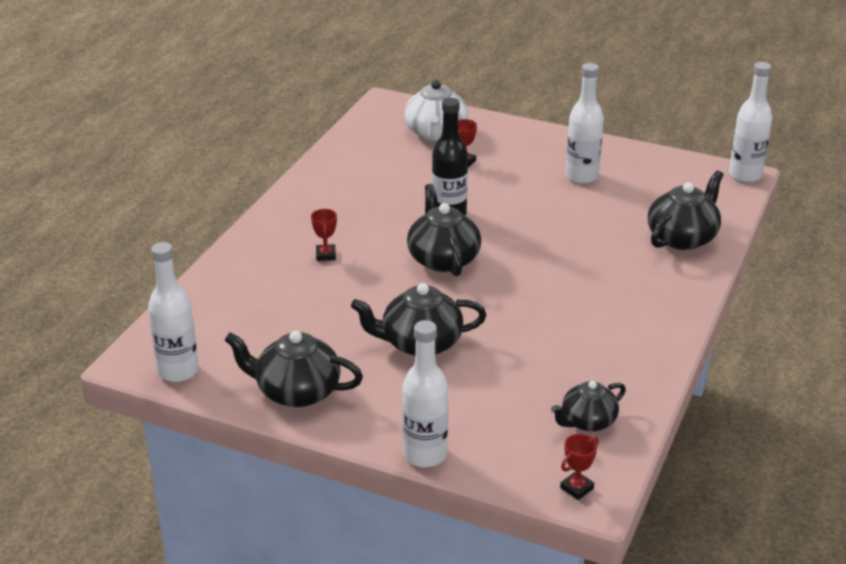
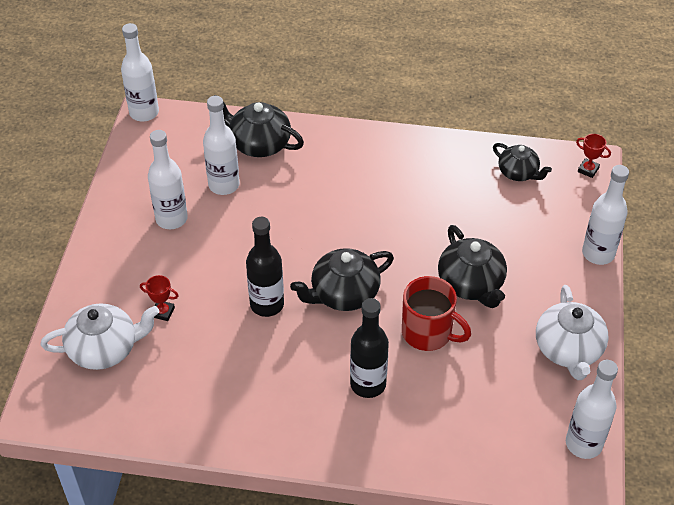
camera: 105 degrees left, 15 degrees up
(296, 391) = (568, 350): black teapot -> white teapot
(326, 255) = (368, 384): red trophy -> black bottle
(367, 301) = (428, 333): none -> red mug
(622, 209) = (224, 185): none -> white bottle

